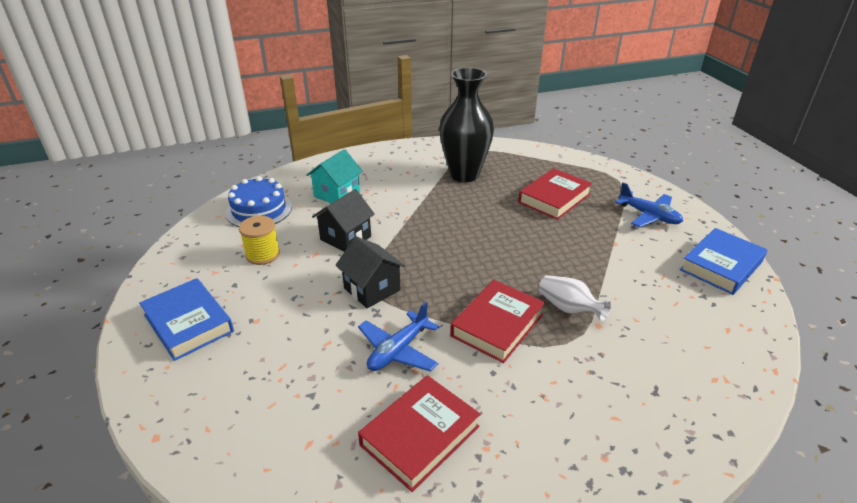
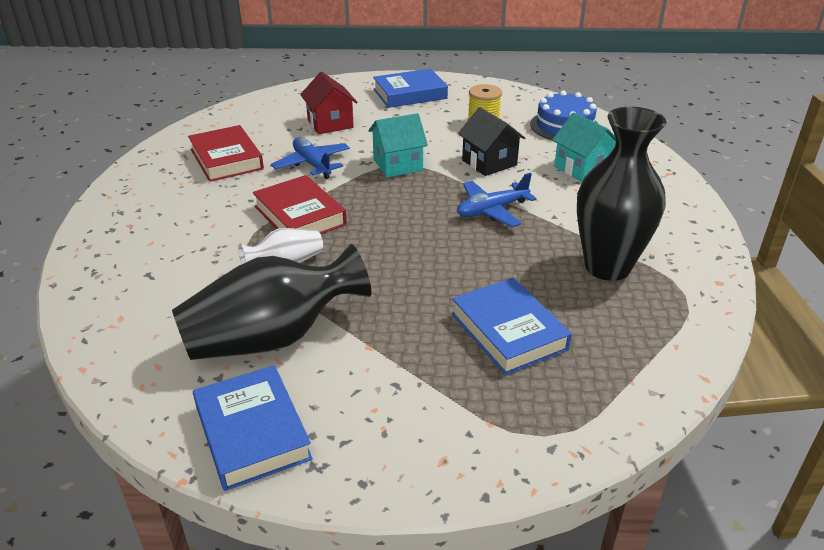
camera: 110 degrees right, 0 degrees up
(291, 369) = (330, 124): none -> red house
(372, 289) = (398, 164): black house -> turquoise house
(554, 198) = (508, 331): red book -> blue book
(648, 285) = (272, 338): none -> black vase
(649, 216) = (413, 417): blue plane -> blue plane (491, 210)

